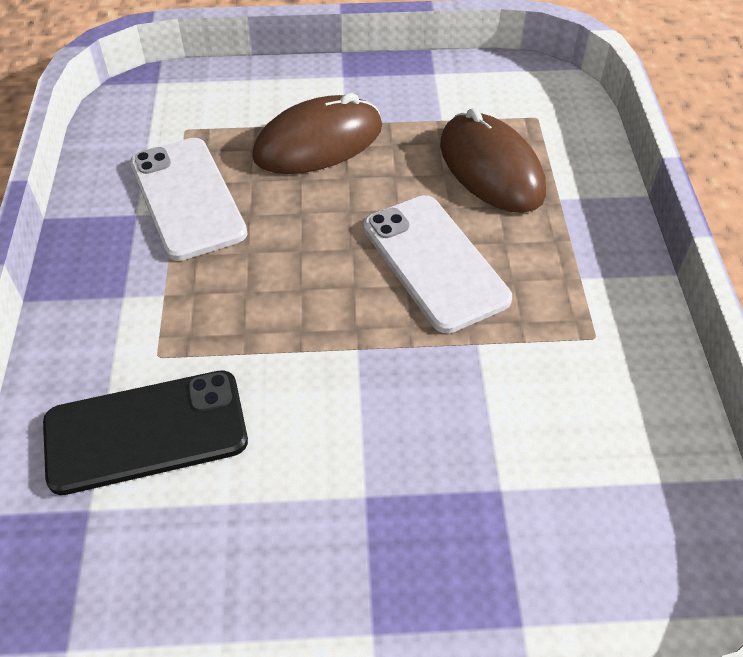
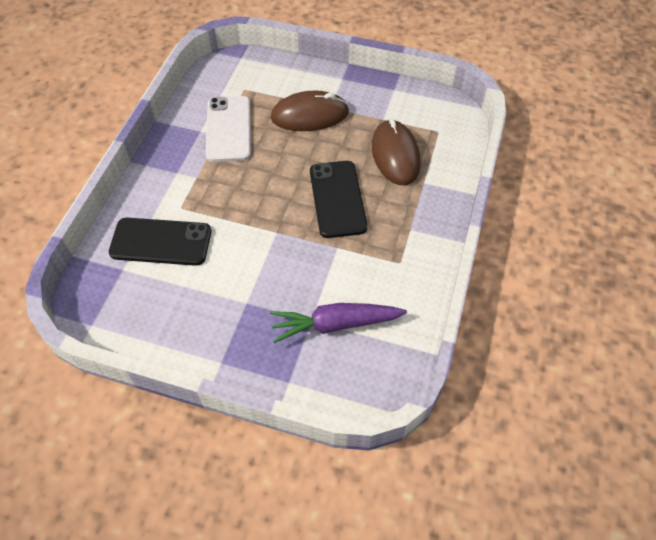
camera: 20 degrees right, 5 degrees up
(434, 262) = (337, 199): white phone -> black phone
(548, 482) = (335, 324): none -> purple carrot

